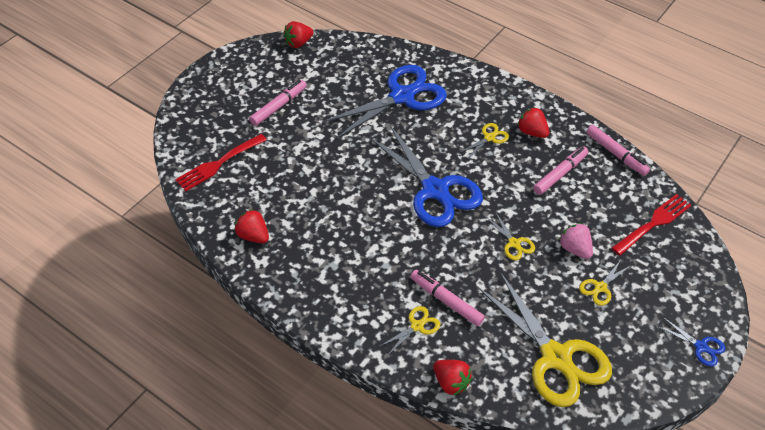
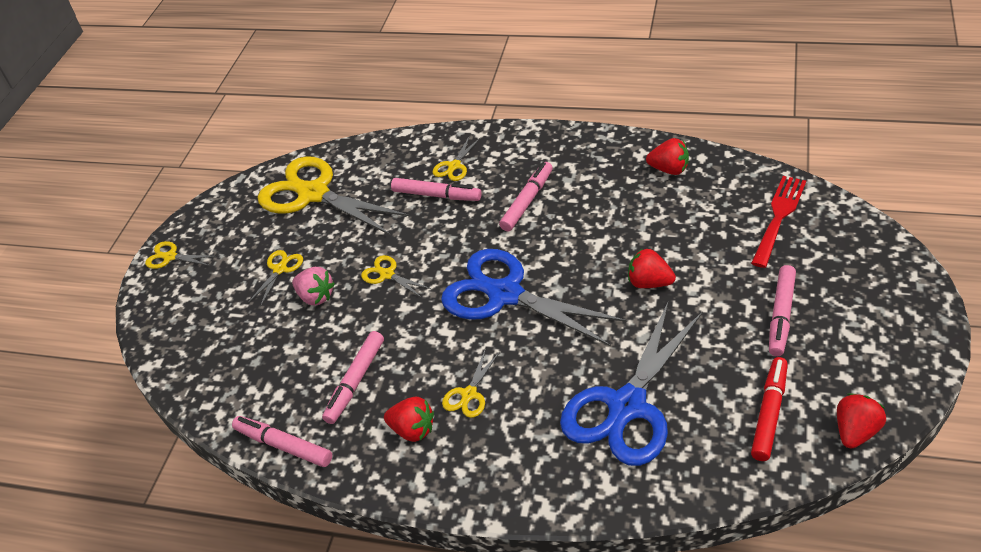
camera: 165 degrees right, 5 degrees down
(331, 65) = (769, 413): none -> red marker
(376, 259) = (527, 201): none -> pink marker
(451, 382) = (403, 141): red strawberry -> red strawberry (649, 282)
(653, 223) = (224, 365): red fork -> none
(701, 346) = (170, 257): blue scissors -> yellow scissors

